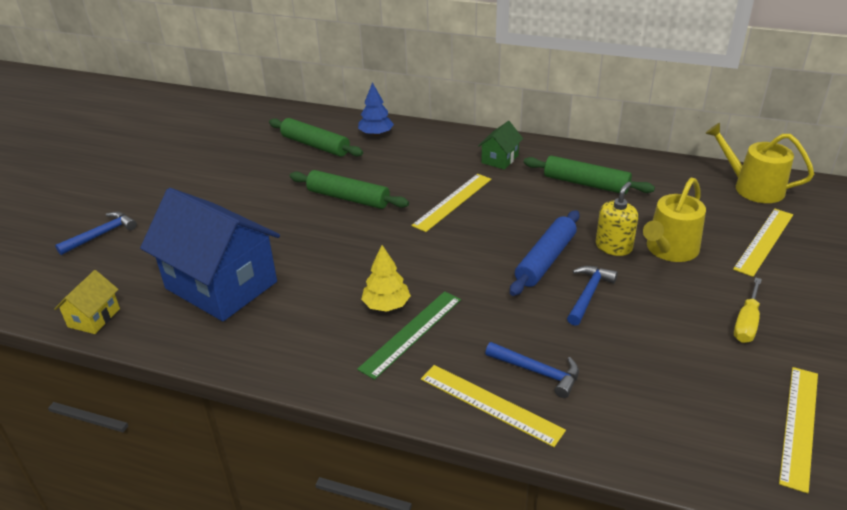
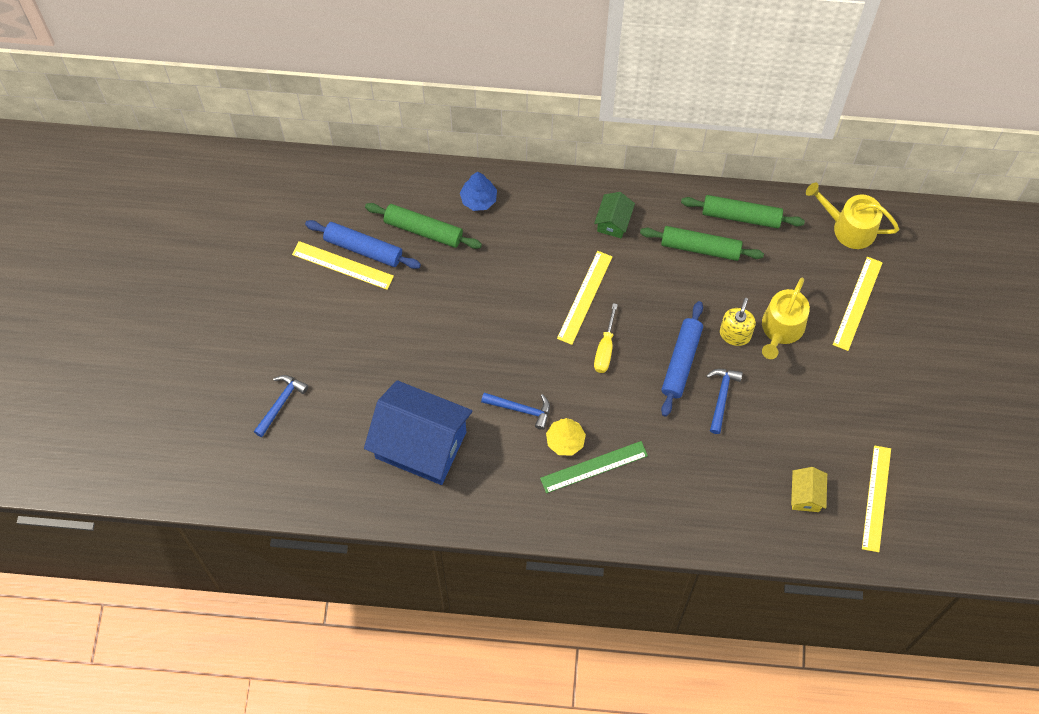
camera: 15 degrees left, 30 degrees up
(94, 318) = (334, 502): yellow house -> yellow house (806, 495)
(254, 150) = (363, 248): none -> blue rolling pin
(348, 198) = (487, 309): green rolling pin -> green rolling pin (741, 216)
(411, 333) = (594, 467): green ruler -> green ruler turned 45 degrees clockwise
(490, 404) = (668, 523): yellow ruler -> yellow ruler (342, 265)
(538, 372) = (696, 486): blue hammer -> blue hammer (521, 409)
(746, 323) = (842, 405): yellow screwdriver -> yellow screwdriver (605, 349)

